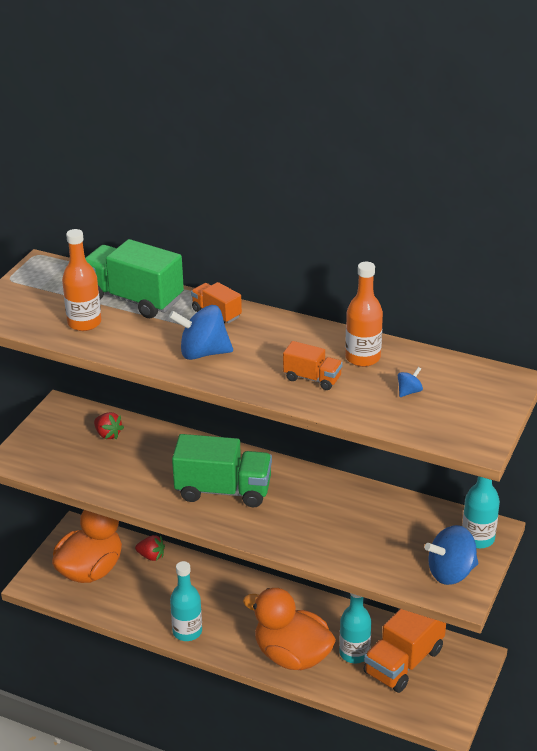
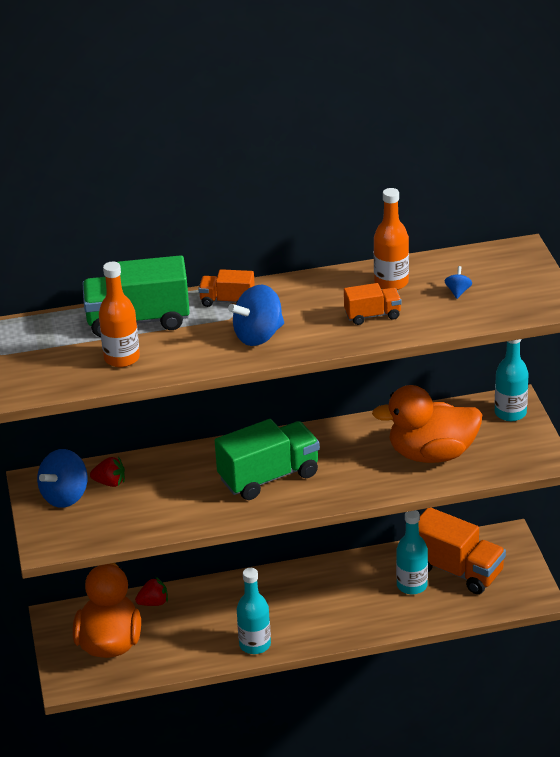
camera: 35 degrees left, 0 degrees up
(292, 655) = (363, 614): orange duck -> orange duck (431, 454)
(404, 661) = (457, 570): orange truck -> orange truck turned 60 degrees counterclockwise
(451, 572) = (517, 447): blue spinning top -> blue spinning top (65, 496)

